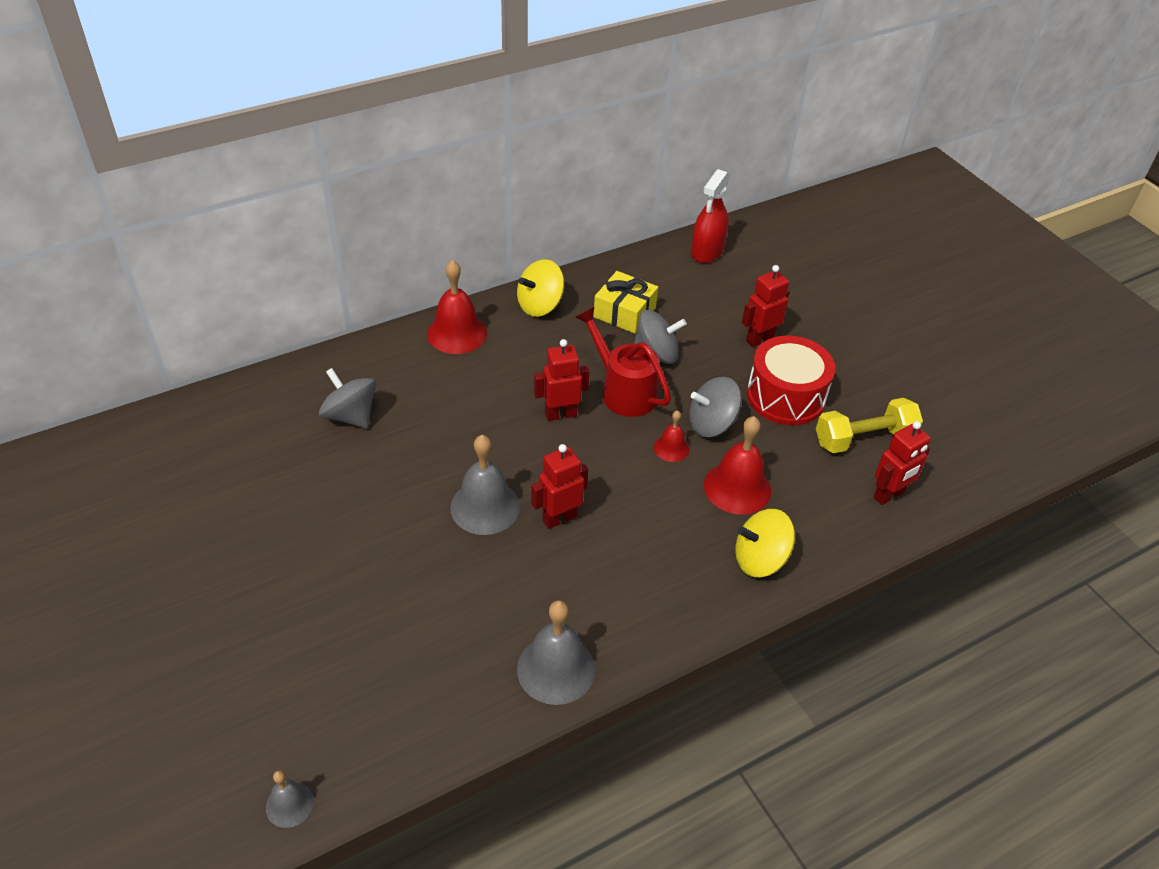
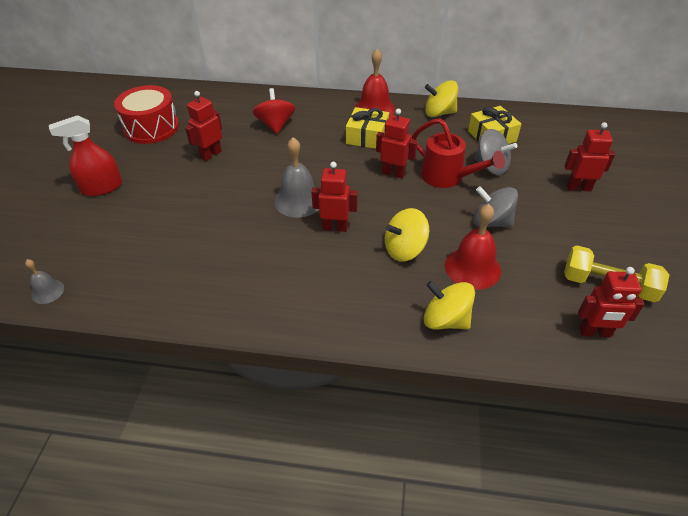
camera: 40 degrees right, 0 degrees up
(305, 502) = (211, 154): none -> red robot
(350, 416) = (275, 125): grey spinning top -> red spinning top
(485, 378) = (367, 137): none -> yellow gift
(556, 669) = (247, 307): grey bell -> none
(623, 390) = (447, 177): red watering can -> red watering can turned 135 degrees clockwise
(655, 504) = (404, 249): none -> yellow spinning top
(671, 448) = (448, 223): red bell -> none
(707, 251) = (587, 124): red spray bottle -> red spray bottle (102, 187)
(785, 396) = (566, 230): red drum -> red drum (151, 128)

